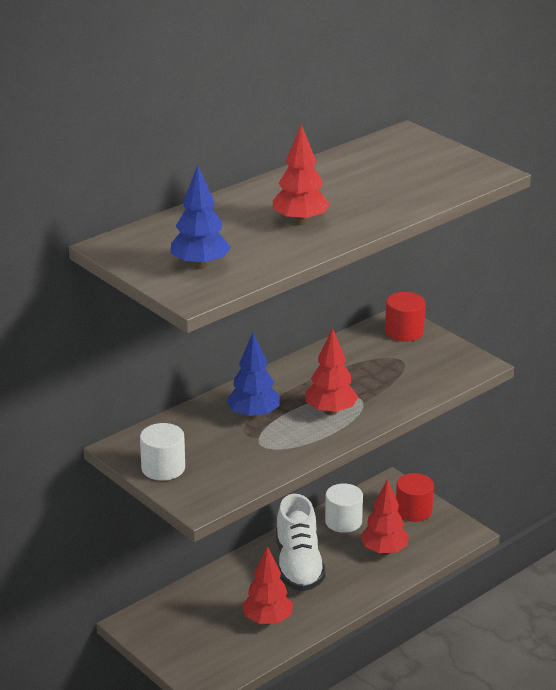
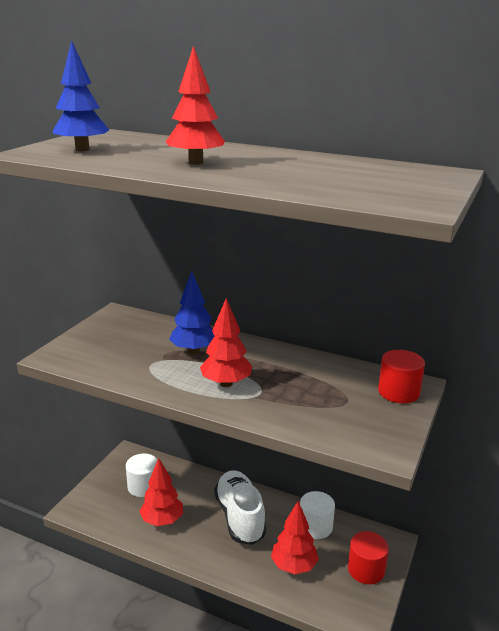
camera: 65 degrees right, 5 degrees down
(163, 468) = (97, 332): white cylinder -> white cylinder (143, 486)
(298, 565) = (240, 517): white shoe -> white shoe turned 105 degrees clockwise

